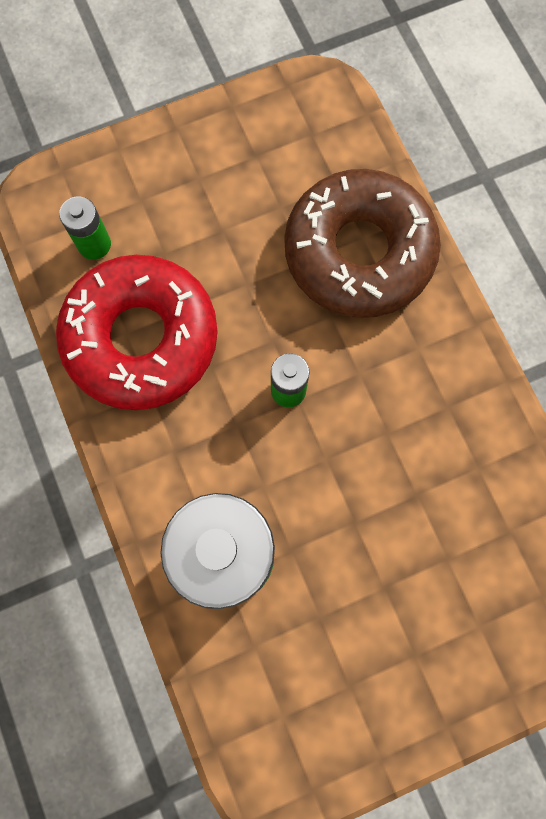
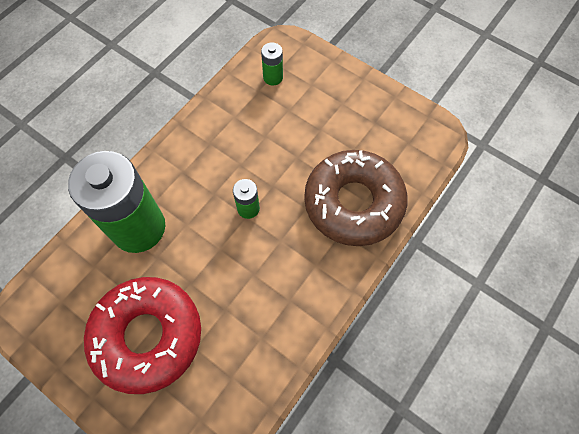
camera: 60 degrees right, 10 degrees down
(141, 339) = (235, 124): red donut -> red donut (147, 336)

